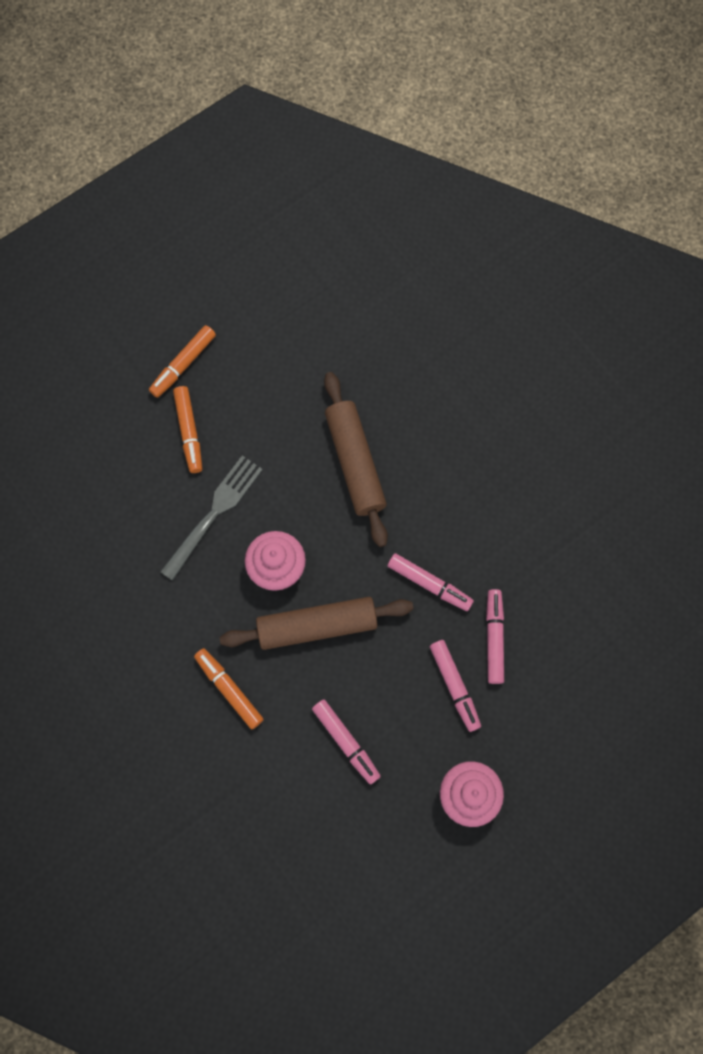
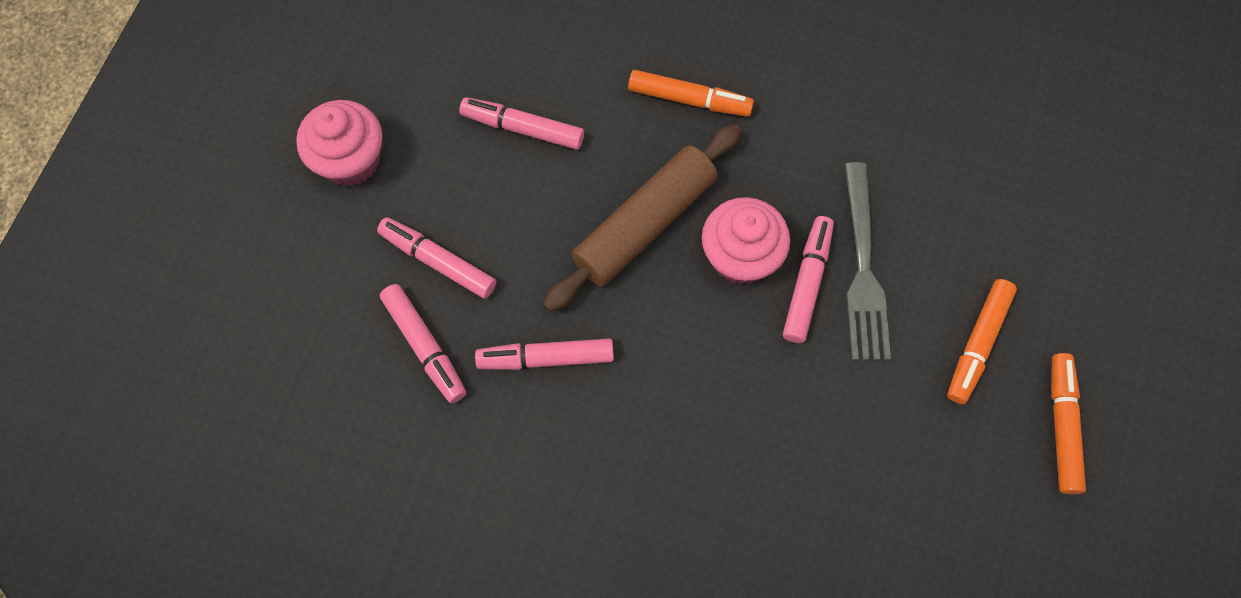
camera: 145 degrees right, 5 degrees down
(189, 432) = (977, 344): orange marker -> orange marker turned 105 degrees counterclockwise
(251, 527) = (807, 283): none -> pink marker
(355, 462) = (747, 447): brown rolling pin -> none

